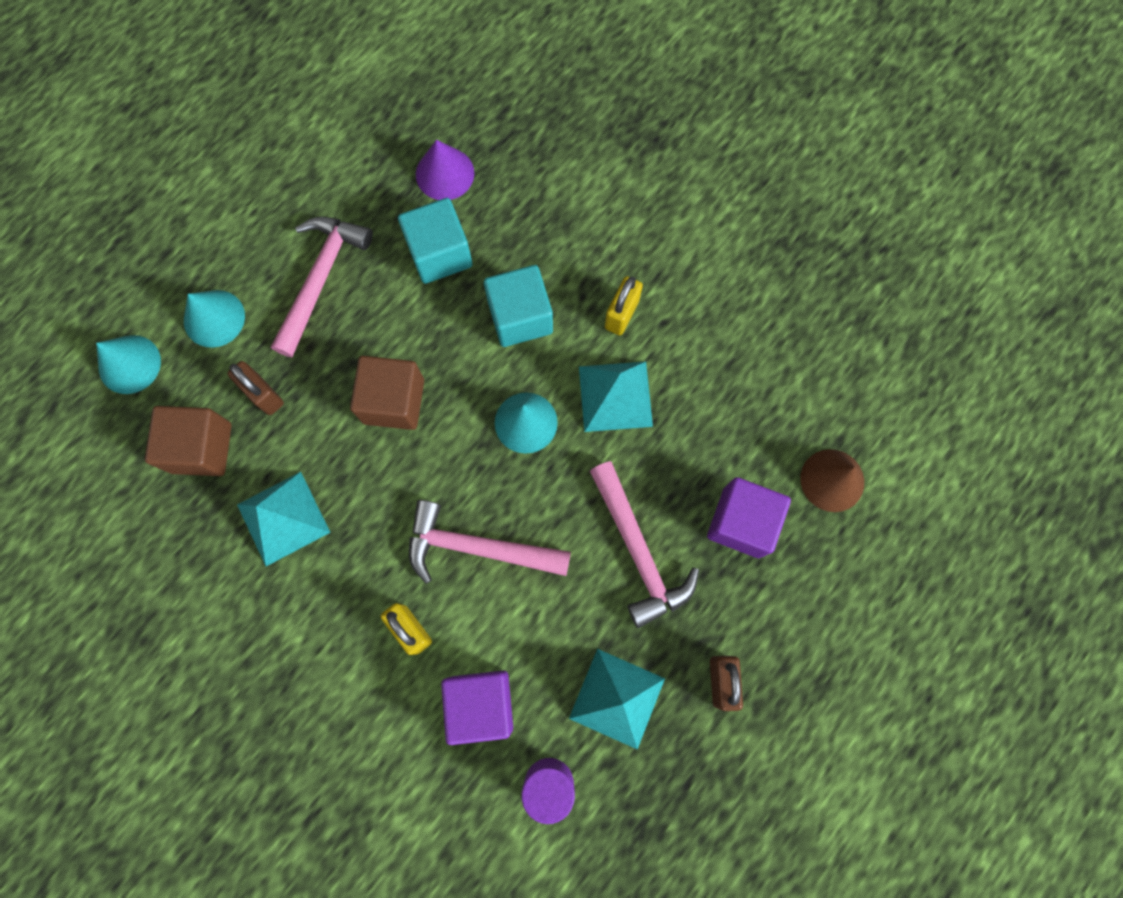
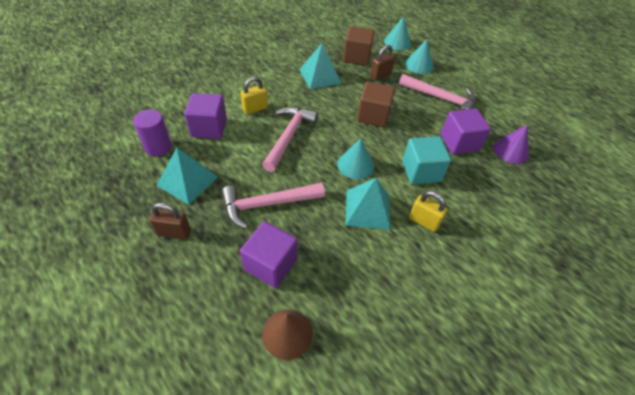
camera: 95 degrees right, 25 degrees down
(439, 253) = (459, 142): turquoise cube -> purple cube

